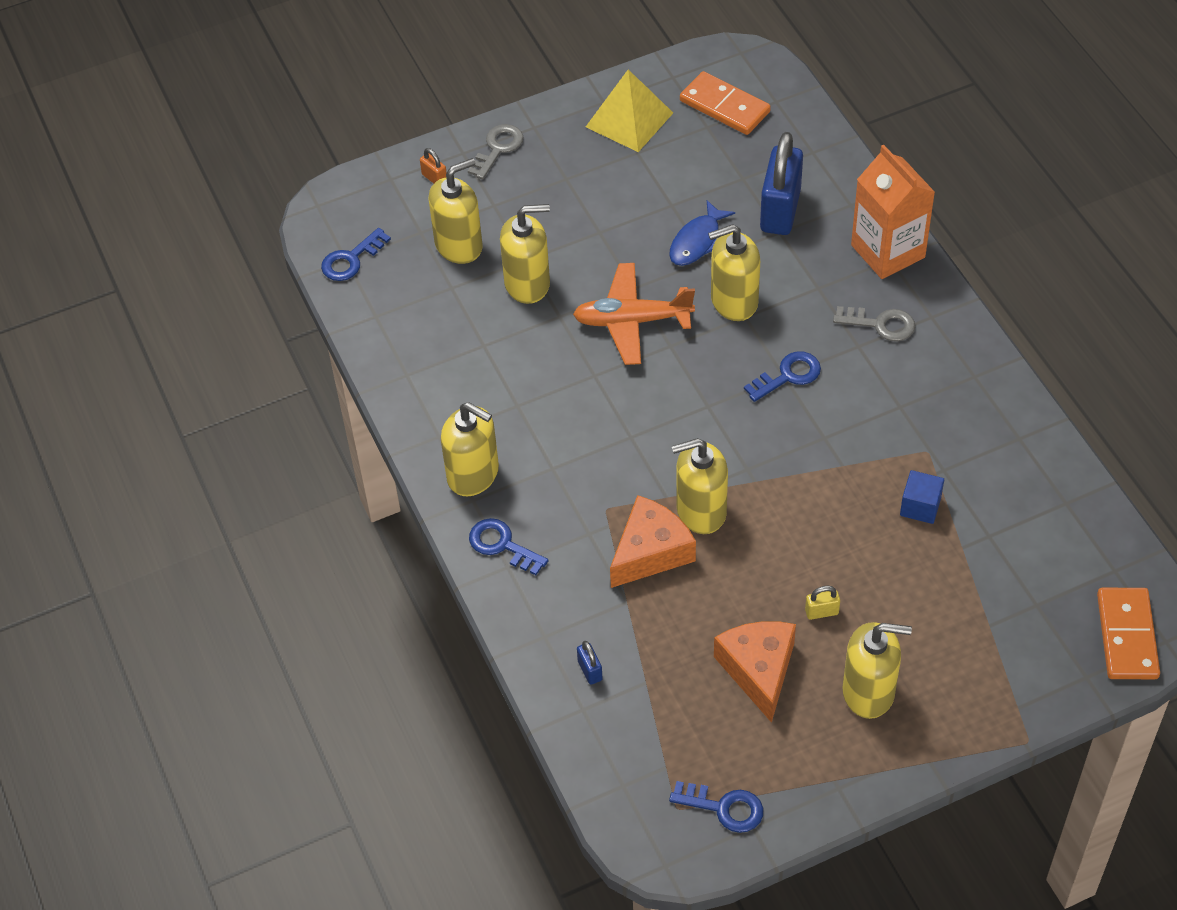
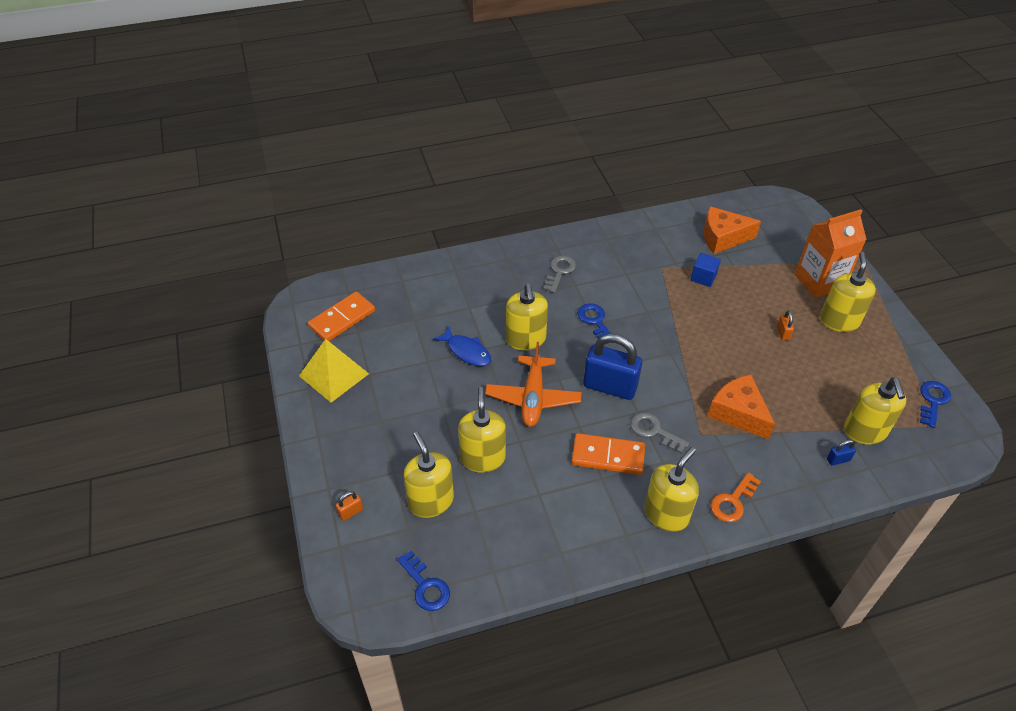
camera: 85 degrees left, 5 degrees down
(498, 148) = (333, 463): grey key -> grey key (654, 431)
(502, 545) = (733, 501): blue key -> orange key
(701, 511) = (704, 381): yellow soap dispenser -> yellow soap dispenser (865, 431)
(759, 670) = (829, 369): orange cheese -> orange cheese (722, 238)
(780, 210) = (450, 304): blue padlock -> blue padlock (610, 386)
(821, 612) = (783, 333): yellow padlock -> orange padlock
(888, 251) = (500, 259): orange carton -> orange carton (819, 281)
(1126, 636) = (791, 213): orange domino -> orange domino (608, 456)

